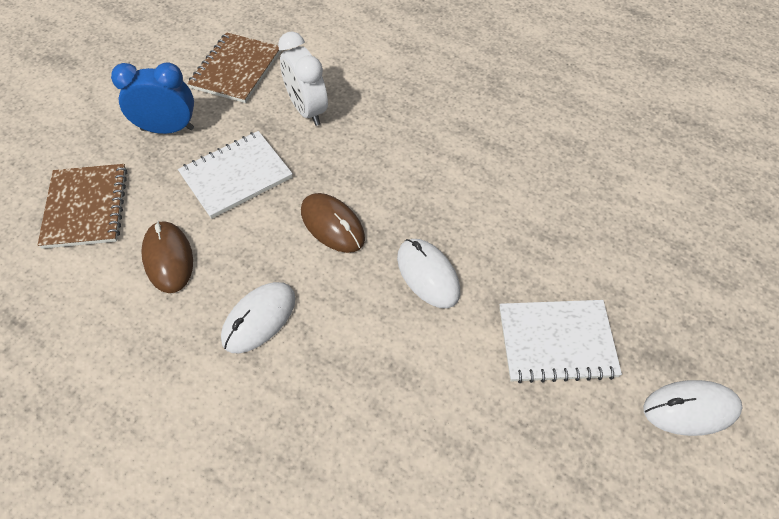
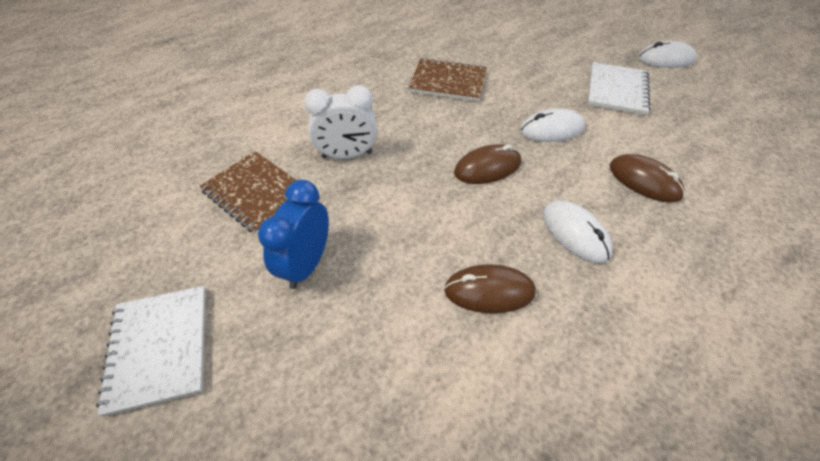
camera: 70 degrees left, 5 degrees down
(86, 207) = (388, 363): brown notebook -> brown notebook (448, 82)
(236, 176) = (403, 219): white notebook -> white notebook (159, 348)
(368, 384) = (644, 181): none -> brown mouse
(691, 409) = (666, 59): white mouse -> white mouse turned 75 degrees clockwise

